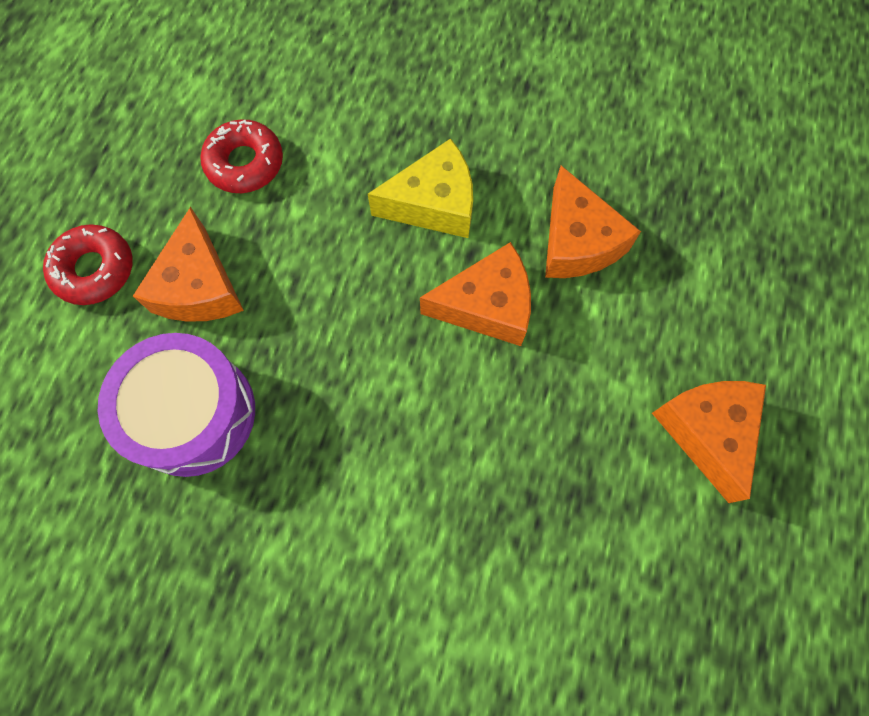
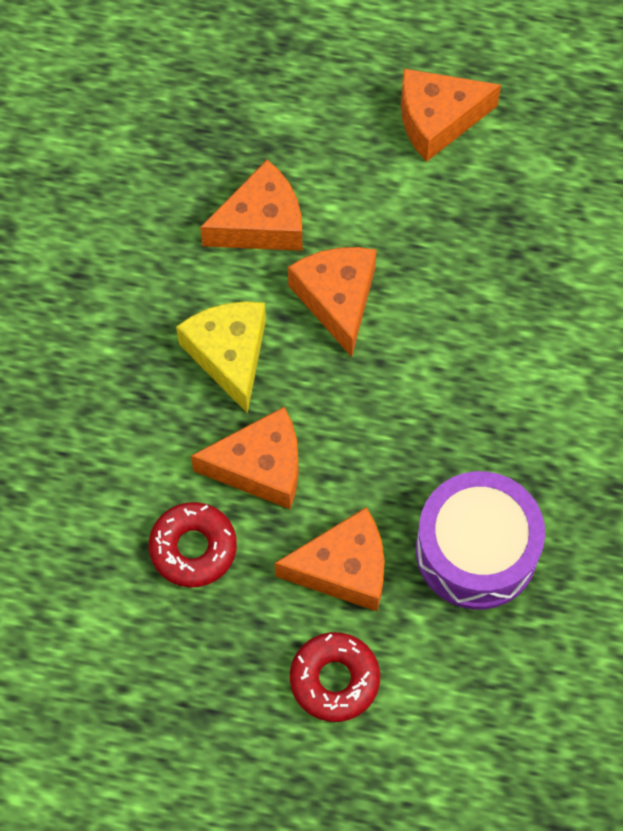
camera: 95 degrees left, 5 degrees down
(314, 223) = (260, 467): none -> orange cheese

